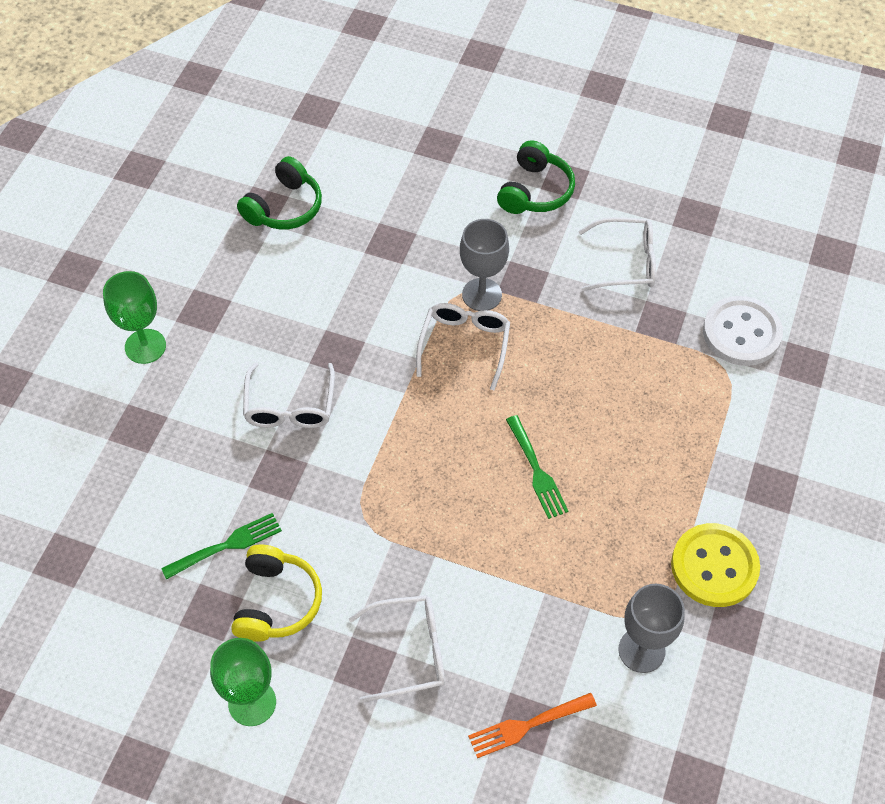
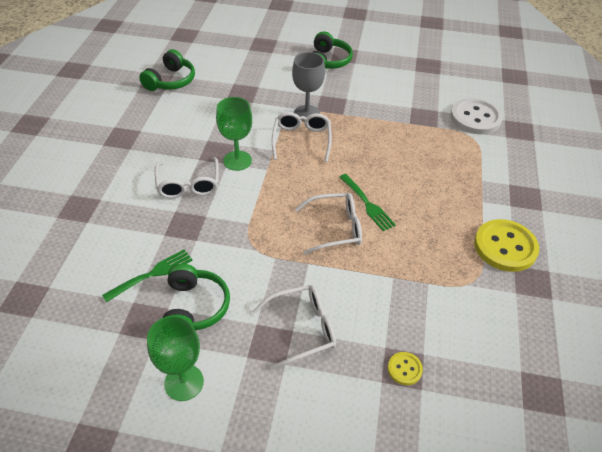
camera: 10 degrees left, 10 degrees down
(145, 346) = (82, 160): green goblet -> green goblet (237, 160)
(276, 602) = (194, 307): yellow headphones -> green headphones
(527, 725) = (404, 369): orange fork -> yellow button
(626, 262) = (393, 90): white glasses -> white glasses (335, 228)
(641, 650) = (473, 306): grey goblet -> none

